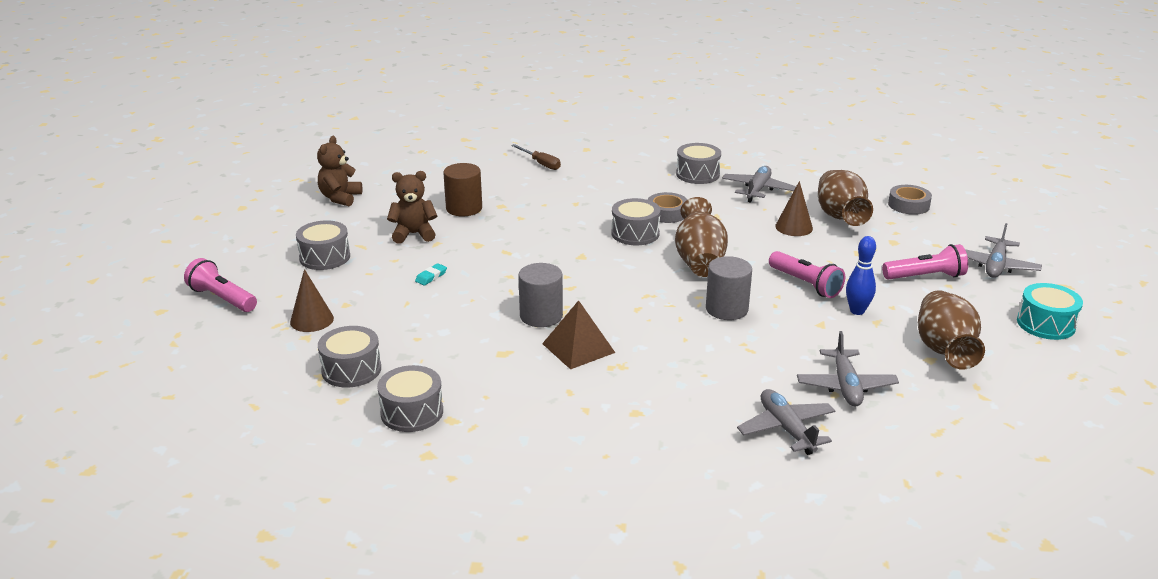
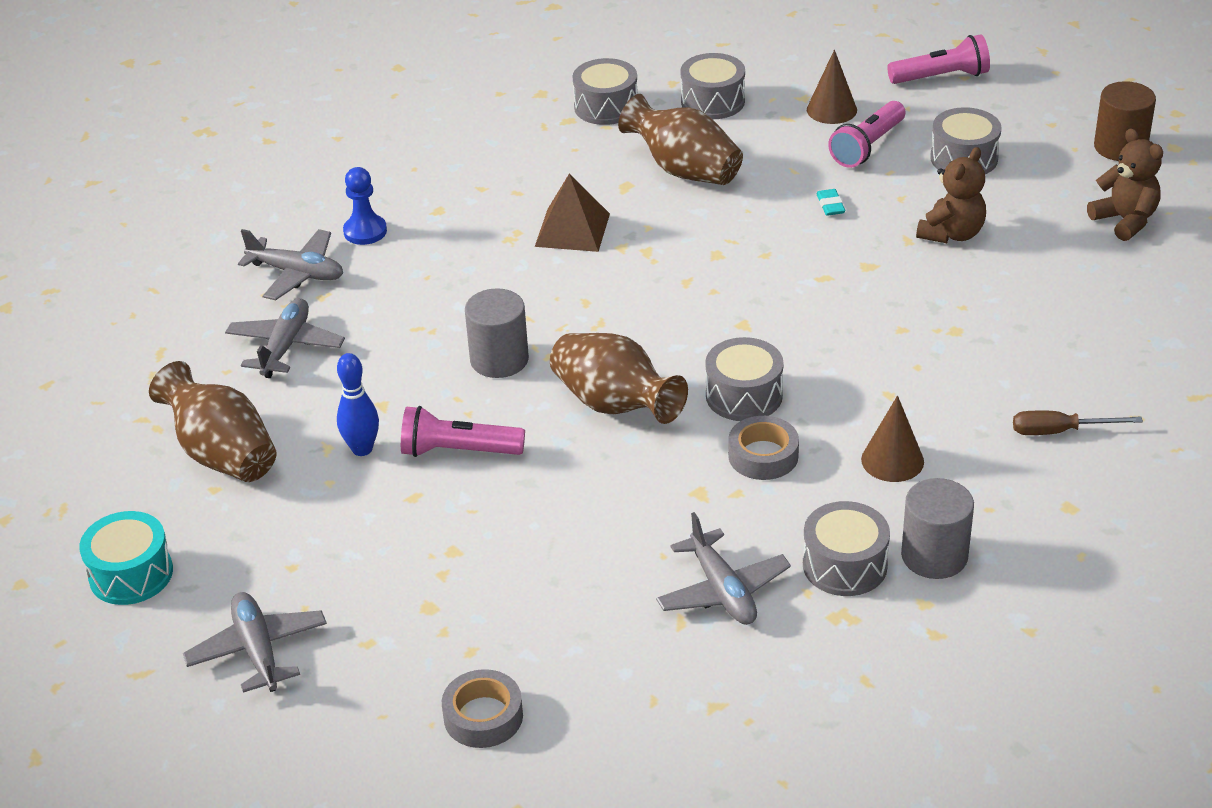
camera: 135 degrees right, 10 degrees up
(464, 208) = (982, 298): brown cylinder -> brown cylinder (1120, 147)
(541, 316) = (657, 236): grey cylinder -> grey cylinder (934, 556)
(704, 429) = (365, 231): none -> blue pawn
(794, 227) = (582, 544): brown cone -> brown cone (892, 460)
(840, 217) = (548, 612): brown vase -> brown vase (684, 170)
(845, 386) = (285, 346): grey plane -> grey plane turned 60 degrees clockwise
(925, 277) = (331, 563): pink flashlight -> pink flashlight (867, 146)

